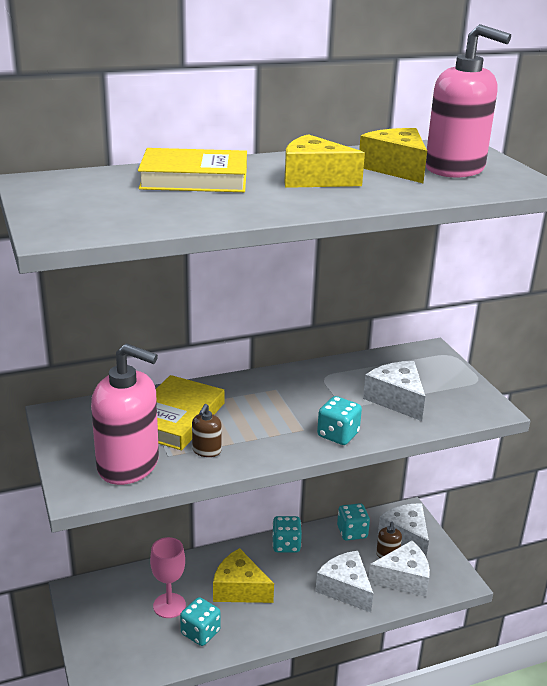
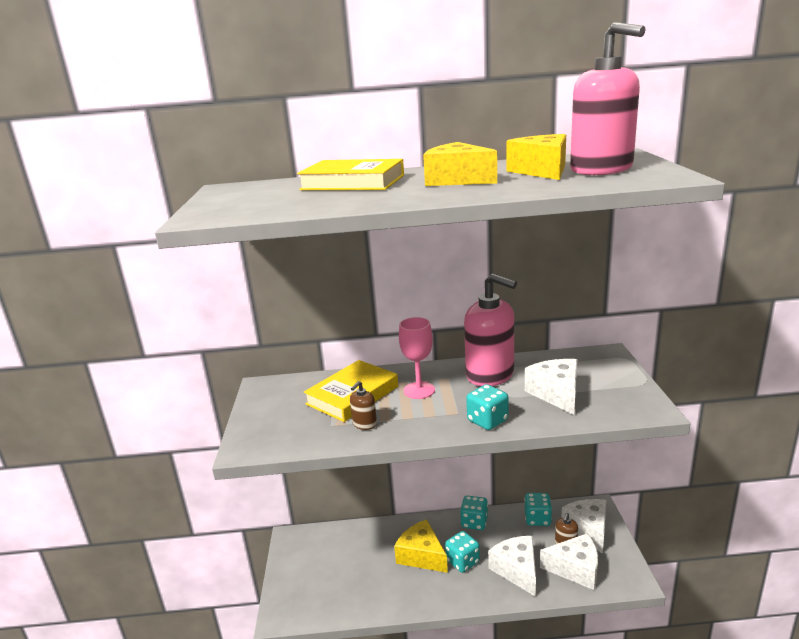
camera: 20 degrees right, 5 degrees down
(128, 465) = (295, 430): pink soap dispenser -> pink soap dispenser (490, 374)
(169, 605) = (359, 561): pink goblet -> pink goblet (419, 390)
(200, 632) = (377, 589): turquoise dice -> turquoise dice (463, 561)

